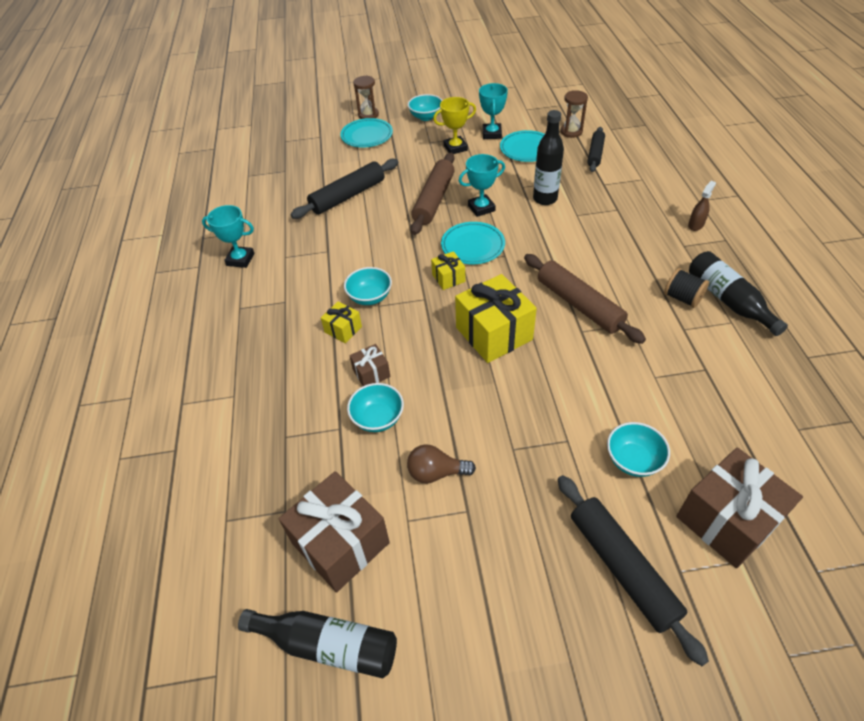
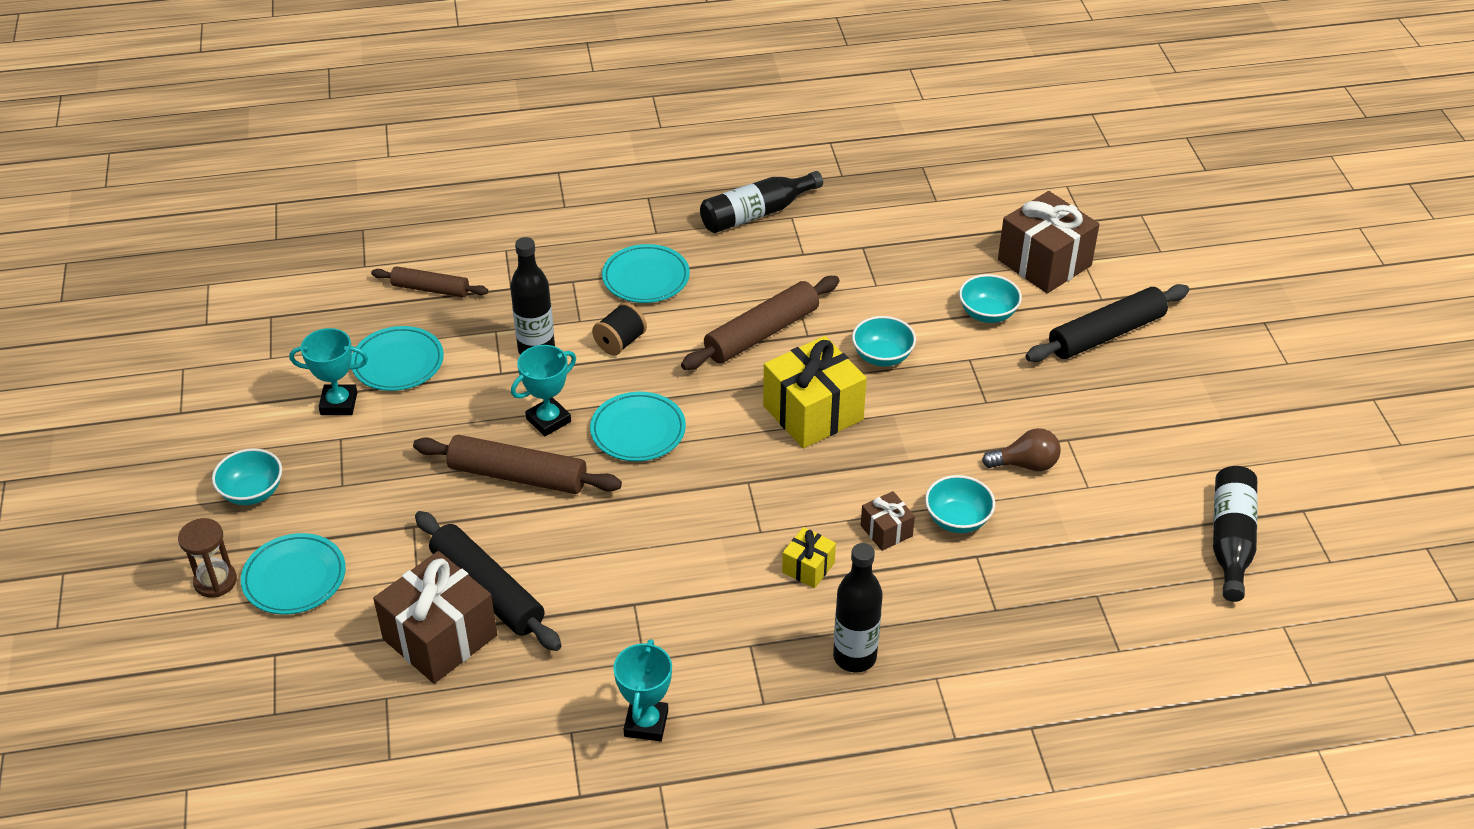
camera: 95 degrees left, 5 degrees down
(262, 352) = (854, 657): none -> black bottle
(340, 543) = (1124, 541): brown gift -> brown gift (440, 637)
(370, 297) = (743, 542): turquoise bowl -> turquoise bowl (882, 356)
(436, 472) = (1025, 464): brown light bulb -> brown light bulb turned 90 degrees counterclockwise
(448, 278) = (706, 457): yellow gift -> none
(455, 148) = (371, 450): yellow trophy -> none
(481, 208) = (548, 420): turquoise trophy -> turquoise trophy turned 75 degrees clockwise
(571, 132) = (360, 309): brown hourglass -> none
(595, 154) = (430, 289): black rolling pin -> brown rolling pin
(629, 243) = (646, 278): none -> turquoise plate
(682, 298) = (752, 247): black spool -> black spool (620, 342)
(695, 225) = (616, 216): brown spray bottle -> none

